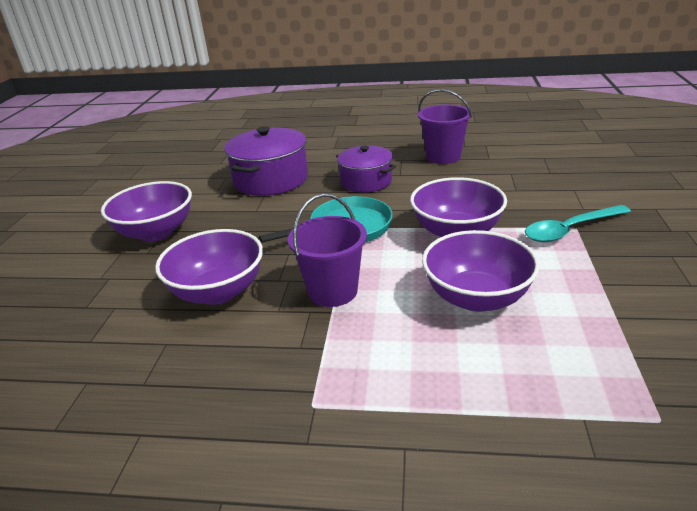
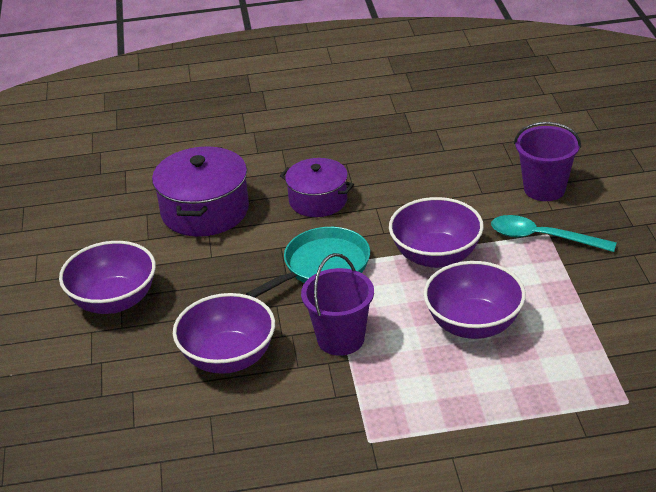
camera: 15 degrees left, 5 degrees up
(443, 157) = (392, 153): purple bucket -> purple bucket (544, 189)
(570, 230) = (543, 238): turquoise spoon -> turquoise spoon turned 60 degrees clockwise

